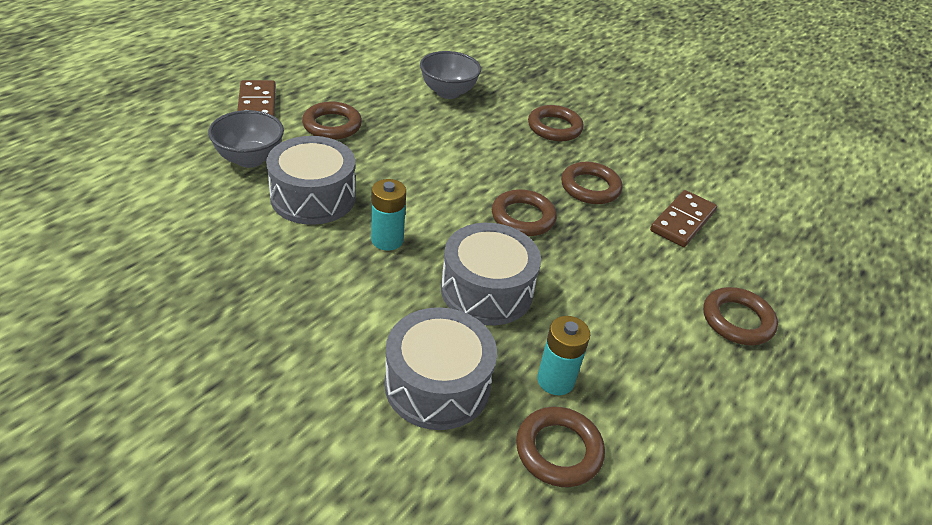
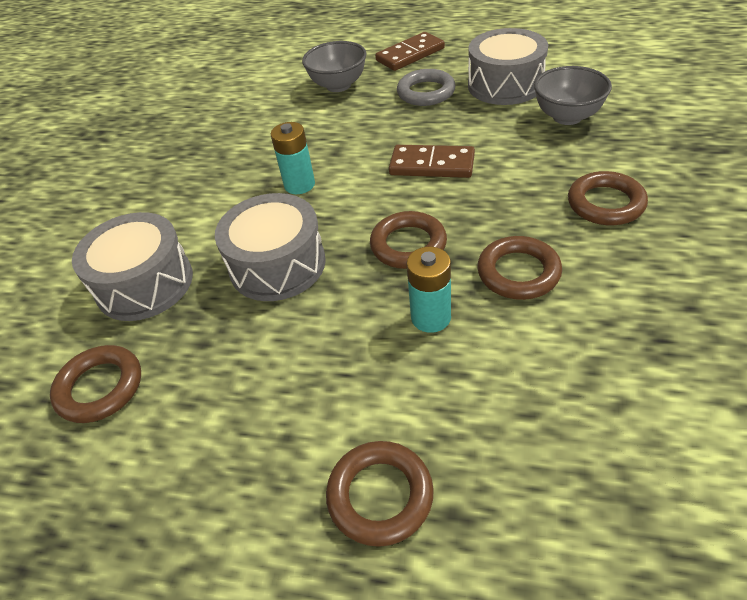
camera: 75 degrees right, 5 degrees up
(313, 197) = (320, 129): grey drum -> grey drum (505, 85)
(332, 125) = (426, 92): brown ring -> grey ring
(555, 380) = (185, 355): turquoise battery -> turquoise battery (431, 317)
(682, 221) = (542, 378): brown domino -> brown domino (432, 165)

